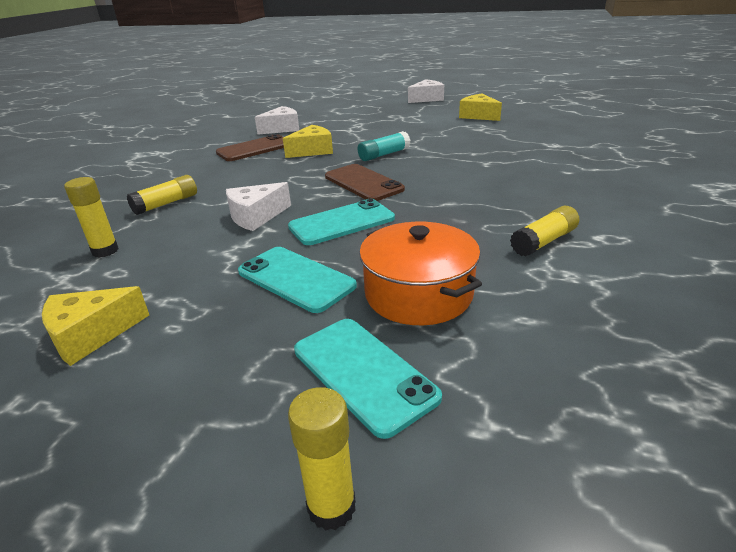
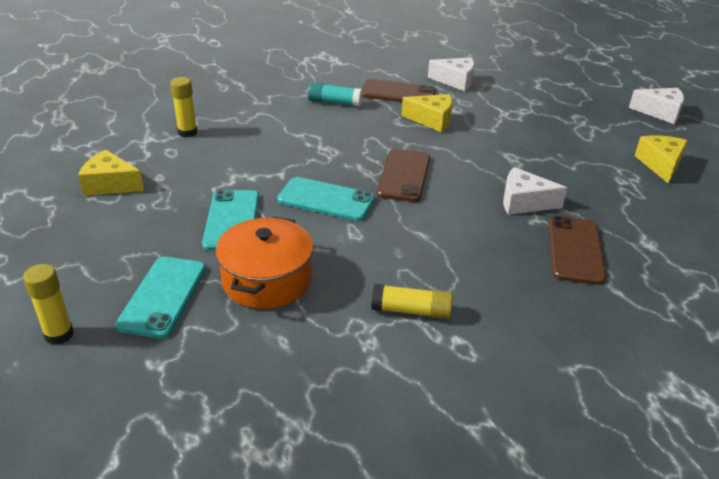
camera: 45 degrees right, 5 degrees up
(166, 204) = (266, 114): yellow glue stick -> none
(256, 216) = (291, 159): white cheese -> white cheese (524, 202)
(384, 155) = (475, 157): turquoise glue stick -> turquoise glue stick (334, 102)
(535, 164) = (575, 250): none -> brown phone

